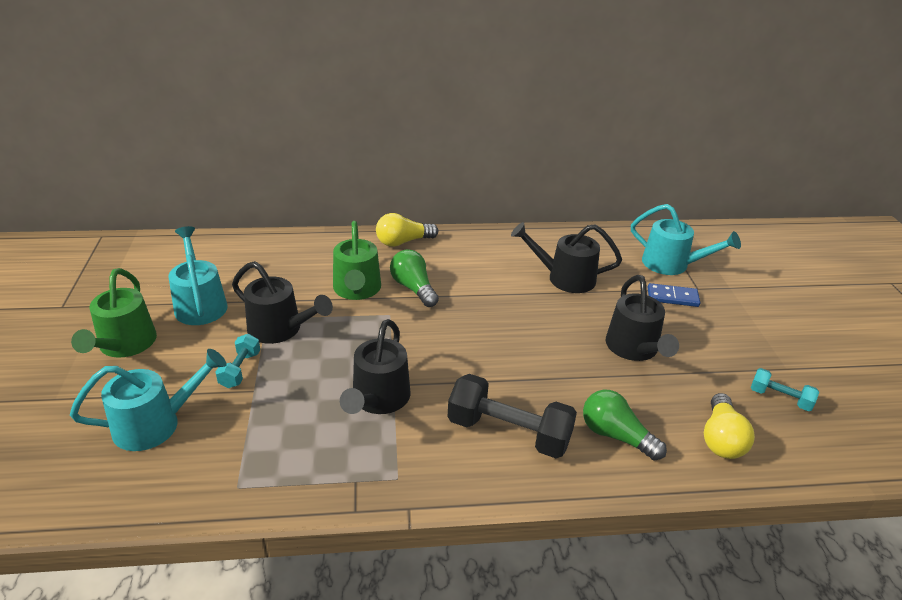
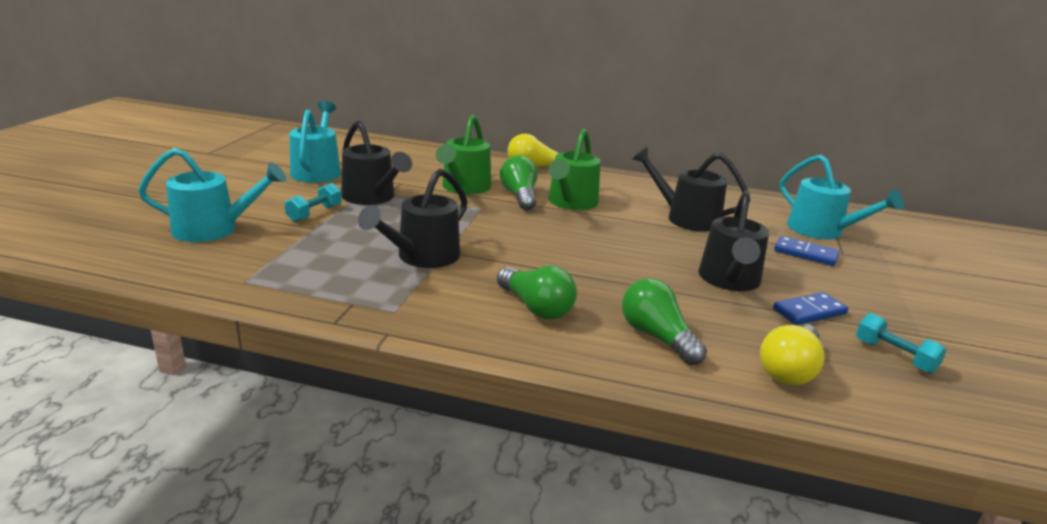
camera: 20 degrees right, 10 degrees down
(124, 345) = (234, 181): green watering can -> green watering can (571, 203)
(508, 433) = (536, 307): black dumbbell -> green light bulb
(705, 368) = (809, 312): none -> blue domino

